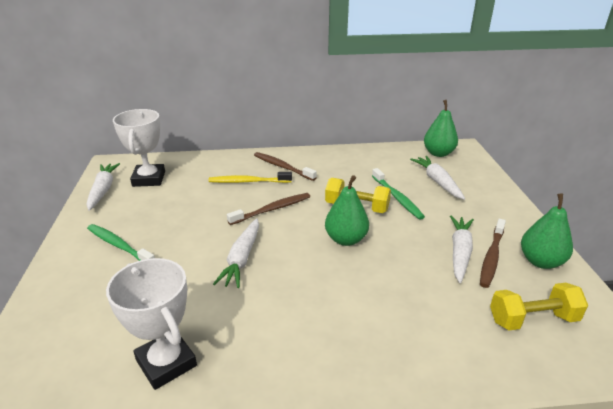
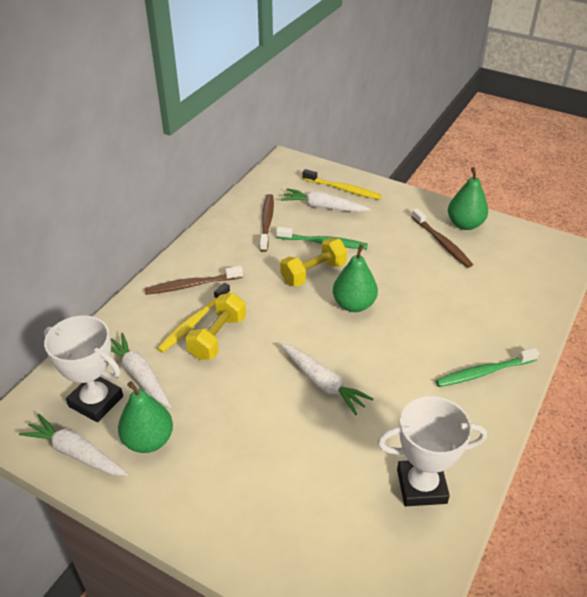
camera: 55 degrees left, 10 degrees up
(119, 246) = (217, 470): green toothbrush -> green toothbrush (484, 372)
(272, 209) = (263, 328): brown toothbrush -> brown toothbrush (267, 222)
(438, 153) = (280, 179): green pear -> green pear (148, 440)
(459, 252) = (423, 254): white carrot -> white carrot (139, 375)
(473, 181) = (342, 189): none -> yellow toothbrush
(532, 319) = (514, 266): yellow dumbbell -> yellow dumbbell (218, 337)

